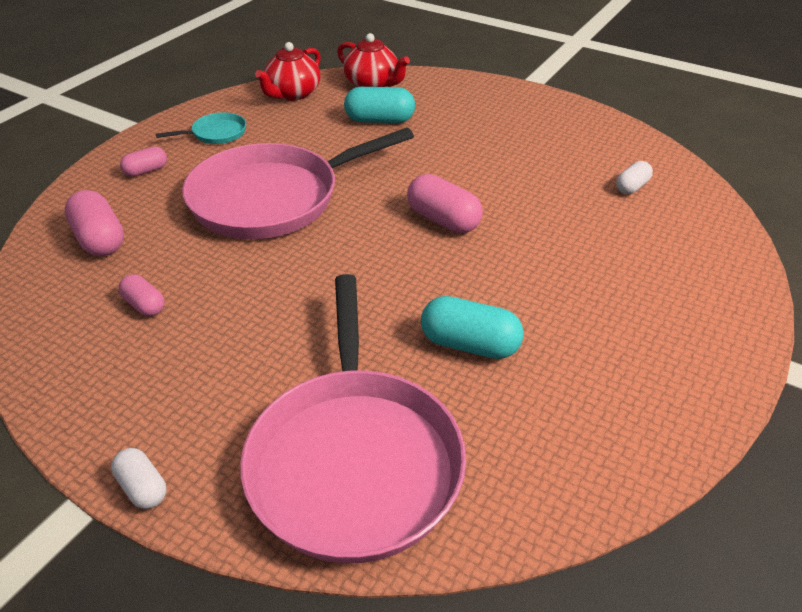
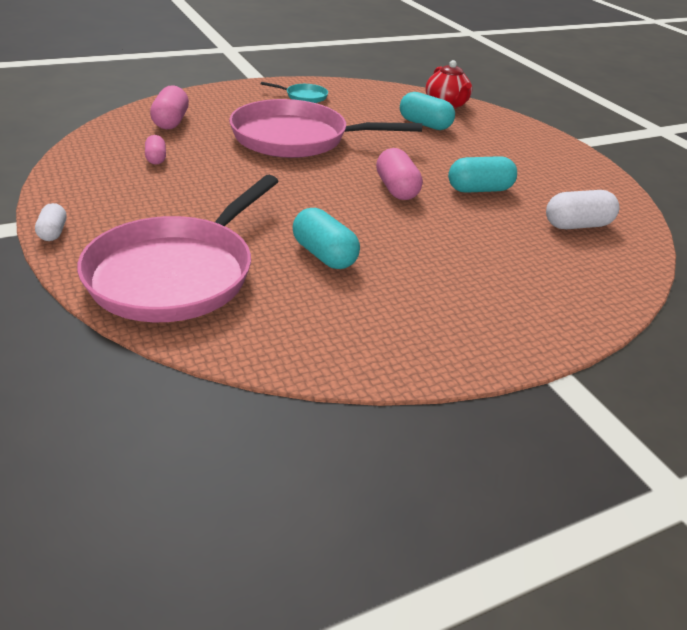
camera: 30 degrees right, 5 degrees down
(146, 171) = (238, 100): pink capsule -> none
(292, 94) = (382, 93): red teapot -> none
(514, 184) = (479, 190): none -> turquoise capsule
(632, 187) = (577, 225): white capsule -> white capsule, size x1.68

